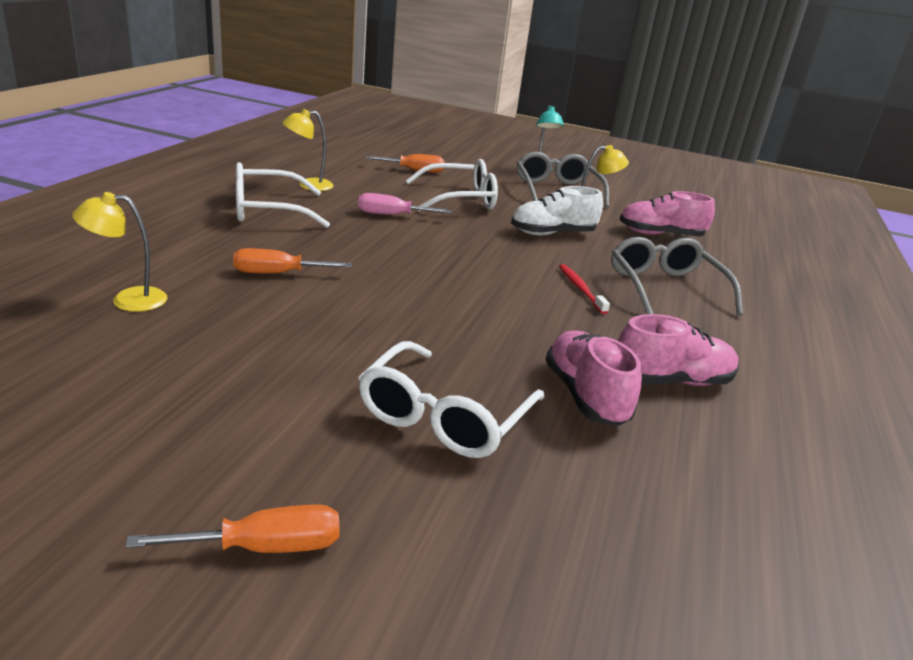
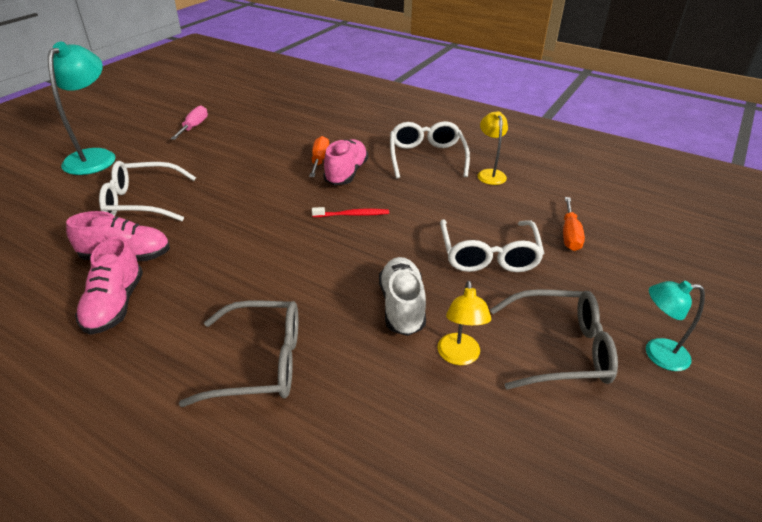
camera: 105 degrees right, 10 degrees up
(128, 300) = (294, 124): yellow lamp -> none
(265, 547) = (95, 157): orange screwdriver -> turquoise lamp
(391, 215) = (430, 209): pink screwdriver -> pink screwdriver (194, 127)
(444, 416) = (142, 202): white glasses -> white glasses turned 45 degrees counterclockwise
(580, 289) = (271, 294): red toothbrush -> red toothbrush (352, 215)
(660, 235) = (412, 421): pink shoe -> pink shoe (346, 173)

